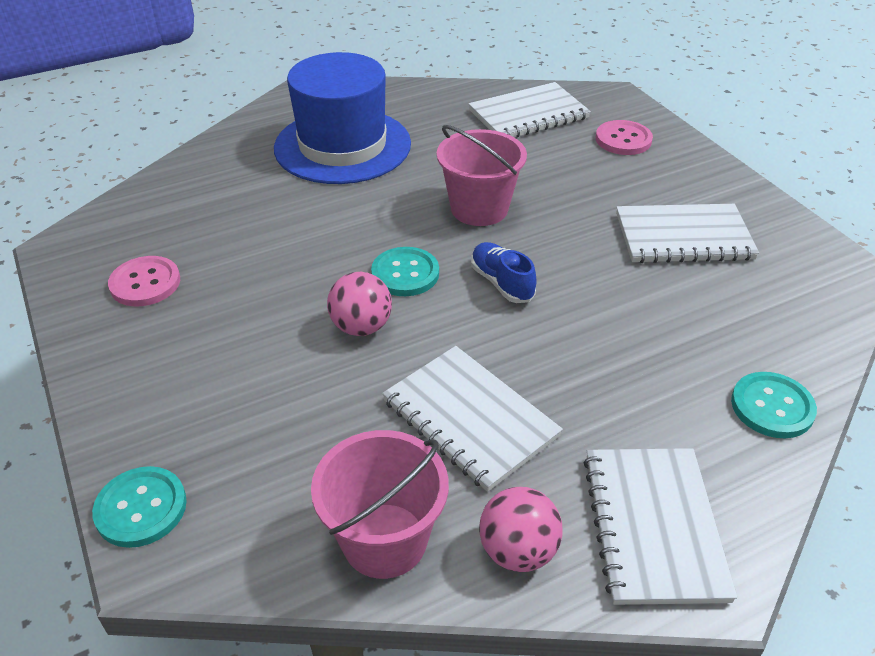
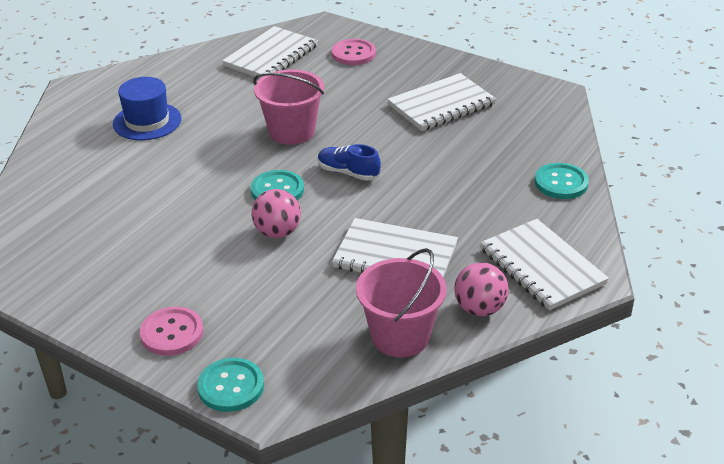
camera: 30 degrees left, 5 degrees down
(145, 283) = (87, 265): pink button -> pink button (172, 333)
(342, 146) = (147, 121): blue hat -> blue hat, size x0.58

